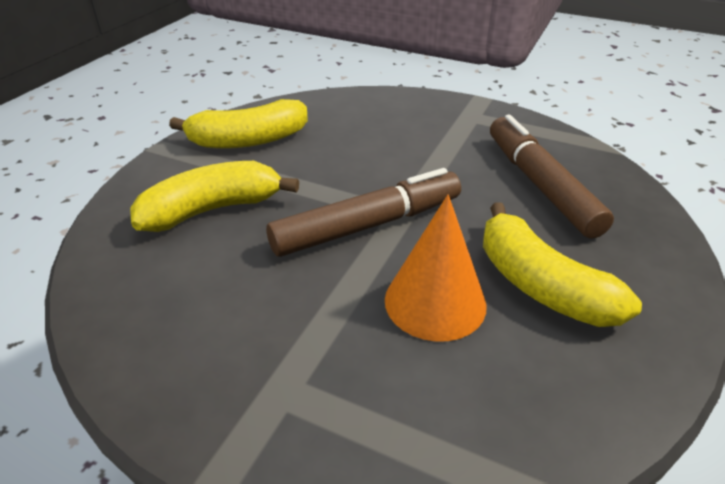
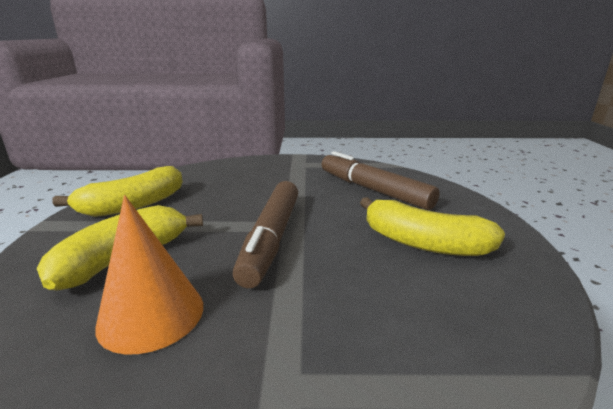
camera: 25 degrees left, 15 degrees down
(366, 225) = (272, 238): brown marker -> brown marker turned 150 degrees clockwise
(435, 302) = (362, 273): orange cone -> orange cone (151, 314)

